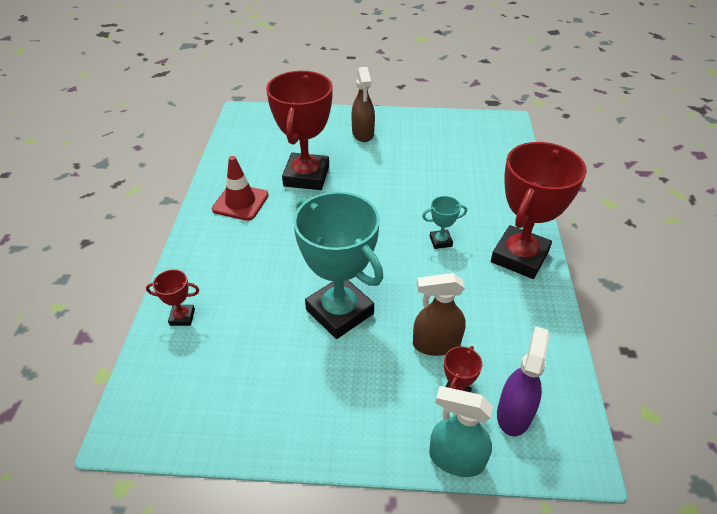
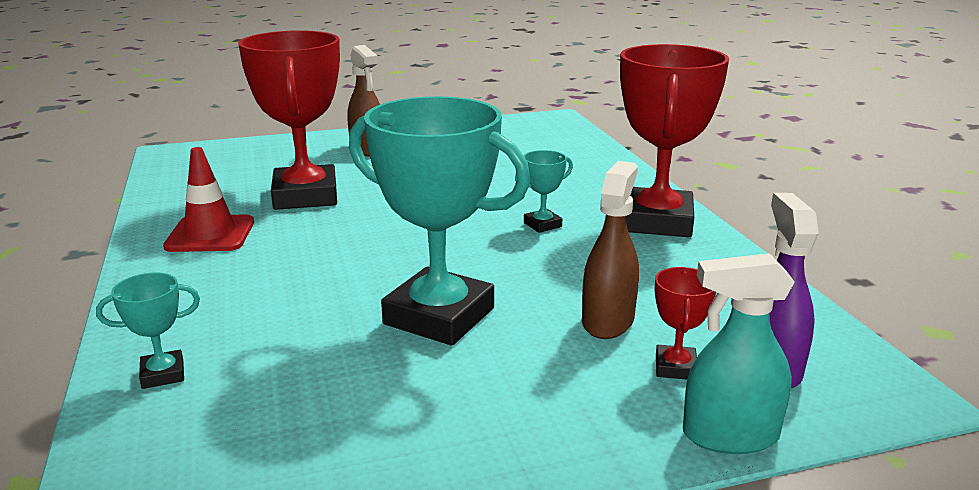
camera: 20 degrees left, 20 degrees down
(182, 317) = (163, 374): red trophy -> turquoise trophy
(436, 344) = (608, 321): brown spray bottle -> brown spray bottle turned 135 degrees clockwise

